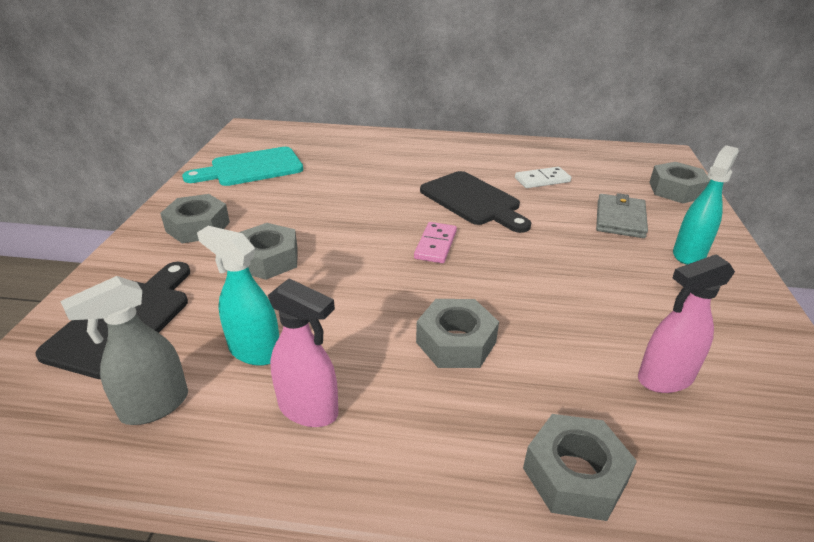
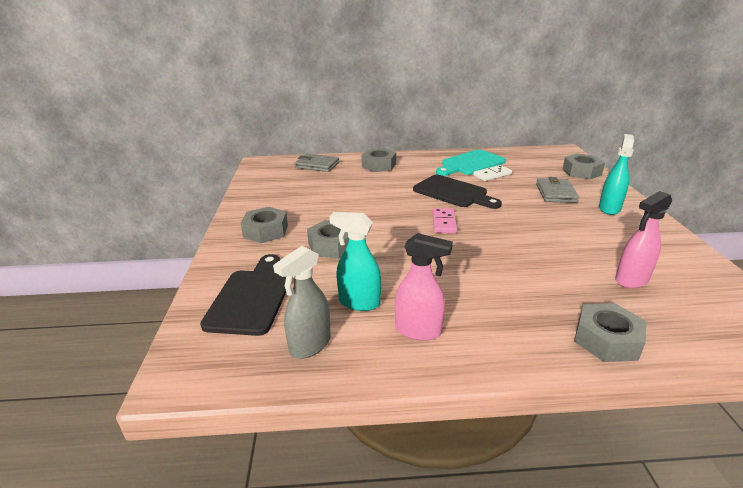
camera: 10 degrees left, 5 degrees down
(251, 168) = (281, 188): turquoise cutting board -> turquoise cutting board (470, 163)
(315, 140) = (317, 165): none -> grey wallet
(456, 342) = (491, 278): grey nut -> grey nut (379, 165)

